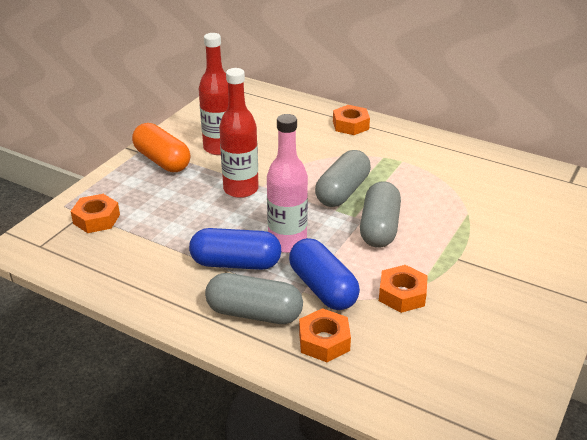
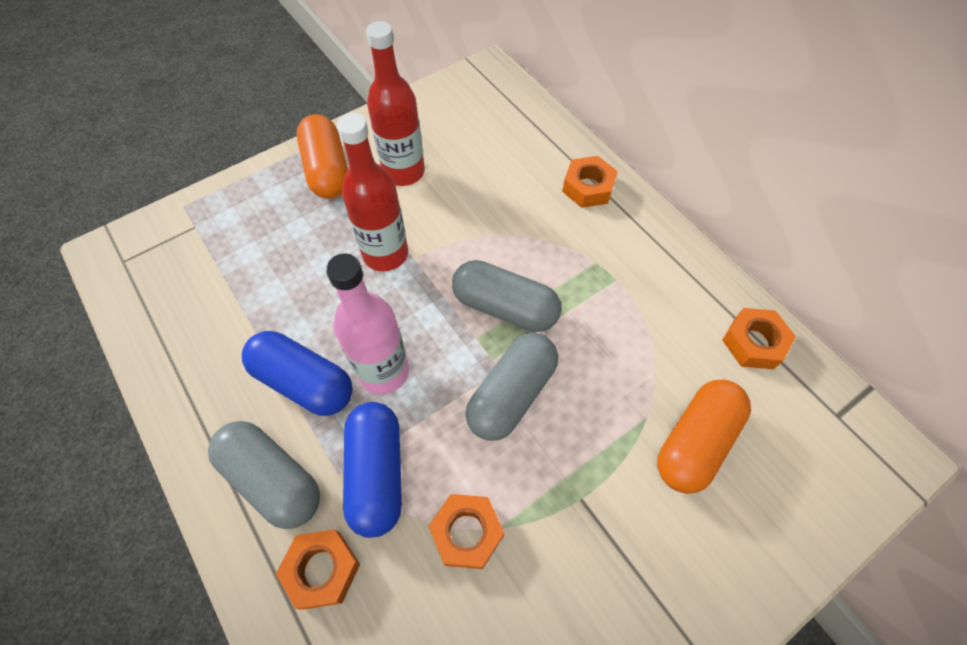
camera: 25 degrees right, 25 degrees up
(96, 219) = (202, 242): orange nut -> orange nut (753, 343)
(342, 192) = (505, 307): grey capsule -> grey capsule turned 60 degrees clockwise
(503, 215) = (695, 442): none -> orange capsule

